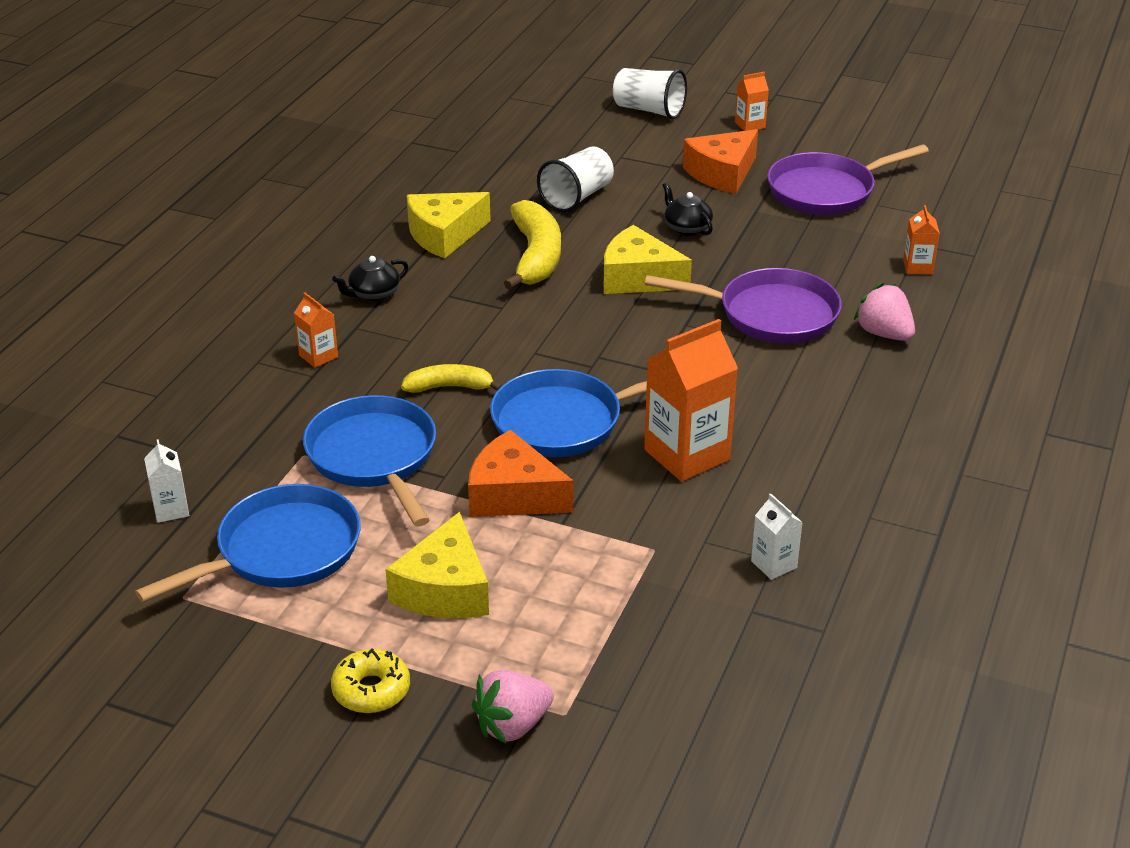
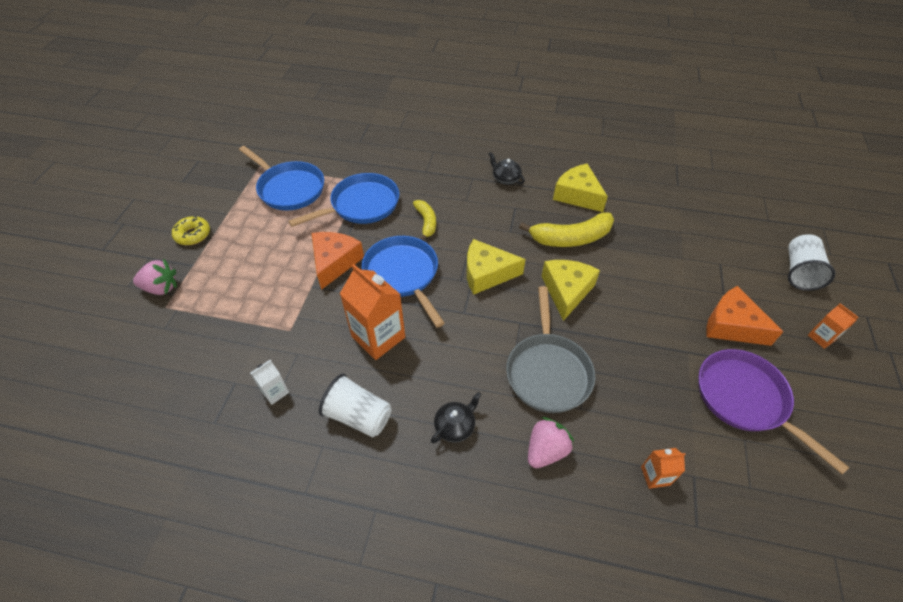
camera: 80 degrees right, 15 degrees up
(171, 510) = (317, 150): white carton -> none
(318, 356) = (443, 170): orange carton -> none
(445, 589) = (260, 248): yellow cheese -> yellow cheese (487, 273)
(513, 725) = (161, 288): pink strawberry -> pink strawberry turned 135 degrees clockwise
(577, 197) = (652, 248): white cup -> white cup (358, 416)
(687, 228) = (641, 311): black teapot -> black teapot (455, 426)
(770, 314) = (547, 371): purple pan -> grey pan

